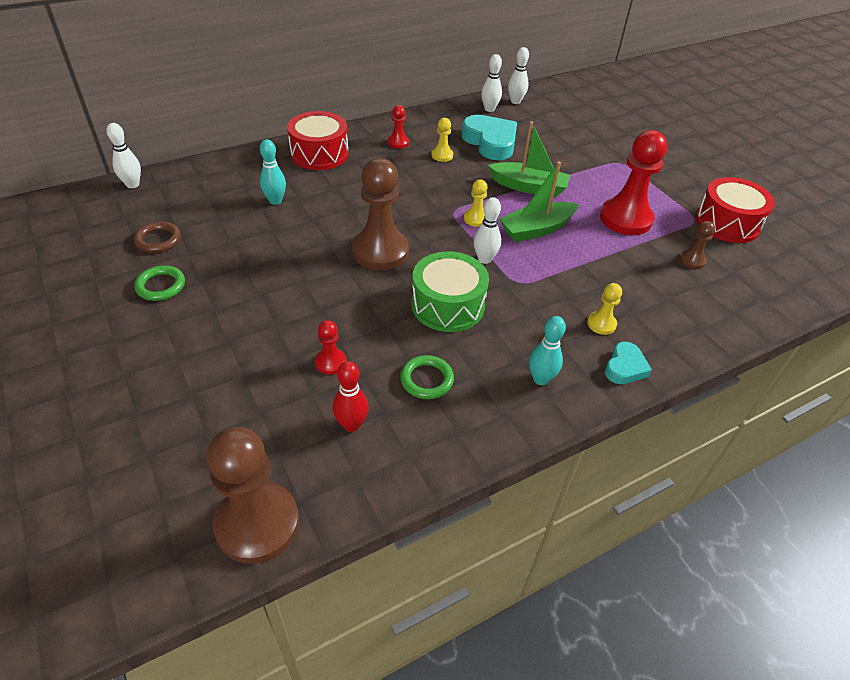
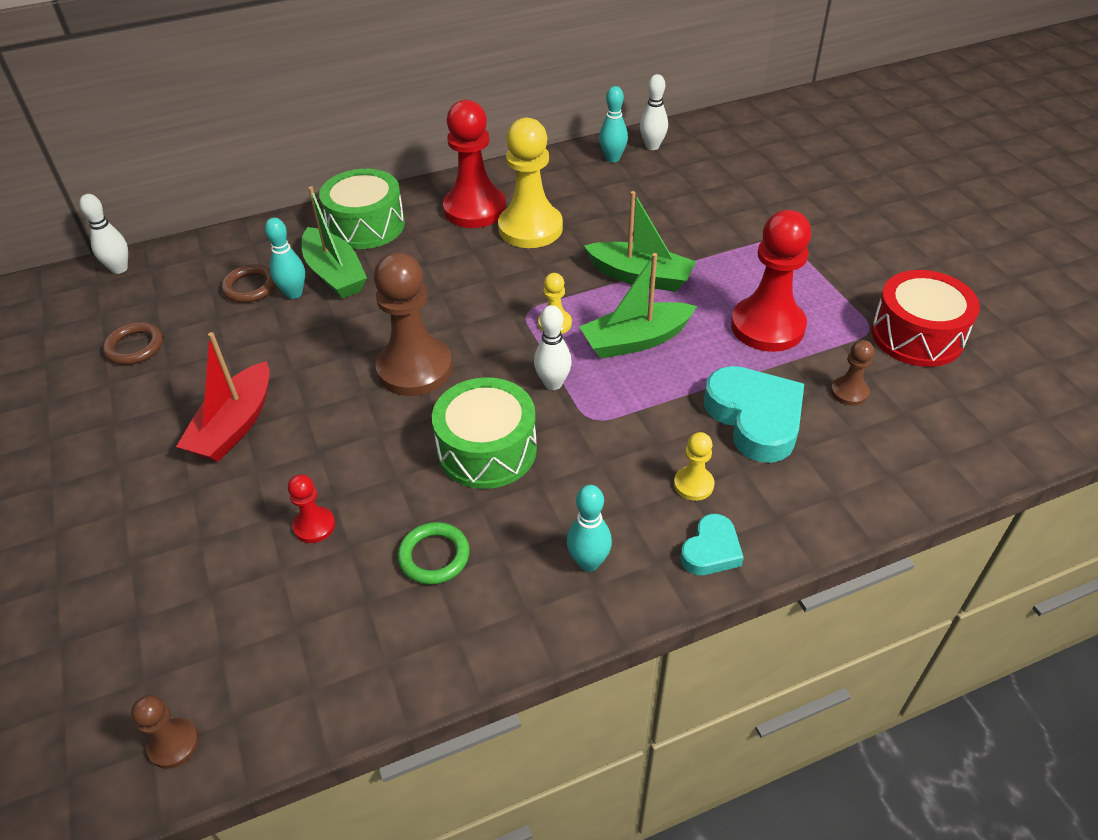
camera: 10 degrees right, 0 degrees up
(161, 286) = (124, 411): green ring -> none
(240, 197) = (250, 287): none -> brown ring
(251, 294) = (234, 425): none -> red boat
(257, 524) = (173, 744): brown pawn -> brown pawn, size x0.47
(304, 187) = (335, 274): none -> green boat
(319, 154) = (366, 225): red drum -> green drum
(351, 424) = (321, 615): red bowling pin -> none
(398, 142) = (475, 209): red pawn -> red pawn, size x2.15
(442, 155) = (530, 228): yellow pawn -> yellow pawn, size x2.15
(489, 109) = (612, 158): white bowling pin -> turquoise bowling pin
(490, 142) = (602, 208): turquoise heart -> turquoise heart (755, 418)

